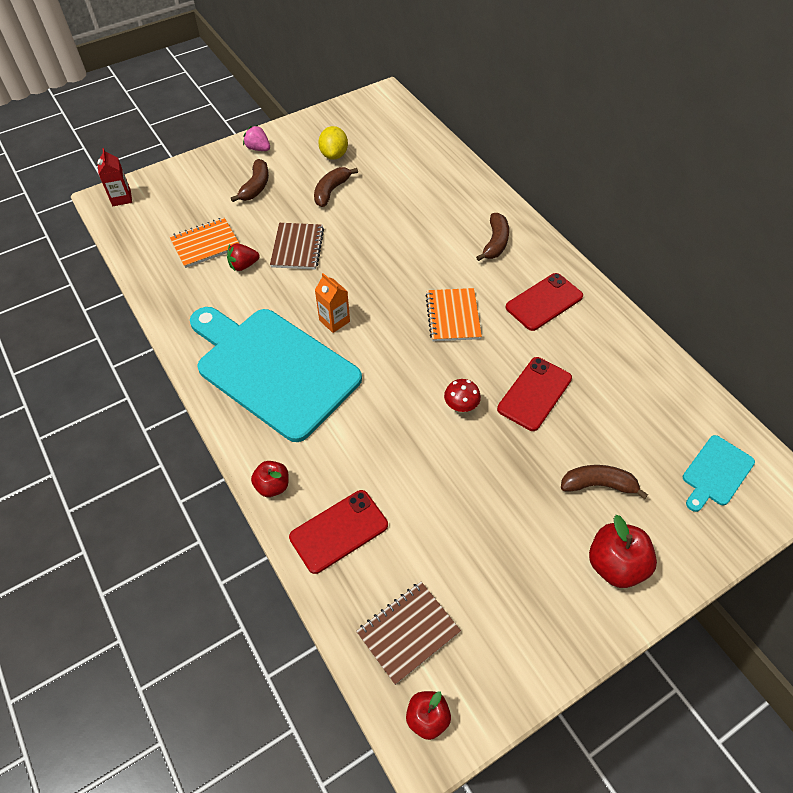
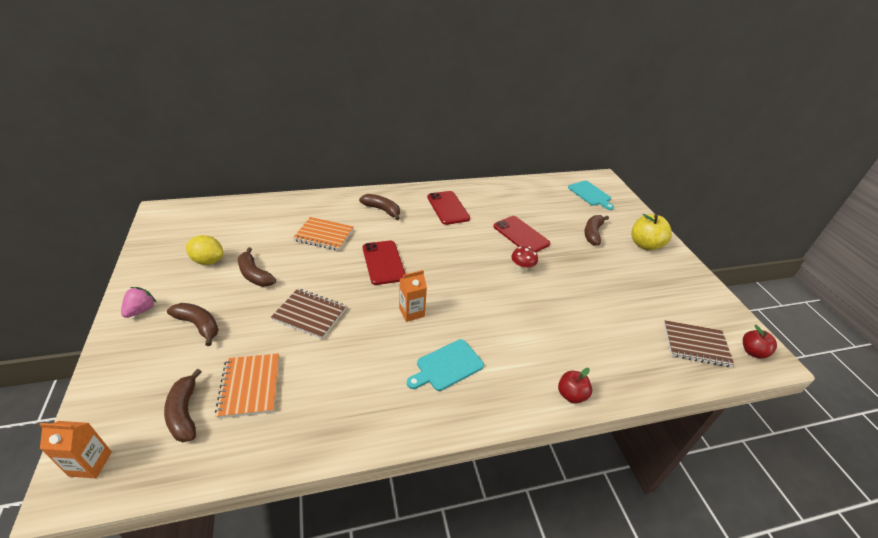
camera: 75 degrees left, 15 degrees down
(121, 198) = (90, 464): red carton -> orange carton
(171, 221) = (184, 413): none -> brown banana
(243, 265) = (304, 360): red strawberry -> none
(258, 148) = (141, 310): pink strawberry -> pink strawberry turned 150 degrees clockwise
(273, 369) = (447, 366): turquoise cutting board -> turquoise cutting board, size x0.43
(339, 531) = (617, 362): red phone -> red phone (383, 262)
(408, 632) = (695, 345): brown notebook -> brown notebook turned 60 degrees counterclockwise
(453, 316) = (440, 249): orange notebook -> orange notebook (324, 235)
(615, 564) = (645, 245): red apple -> yellow apple

